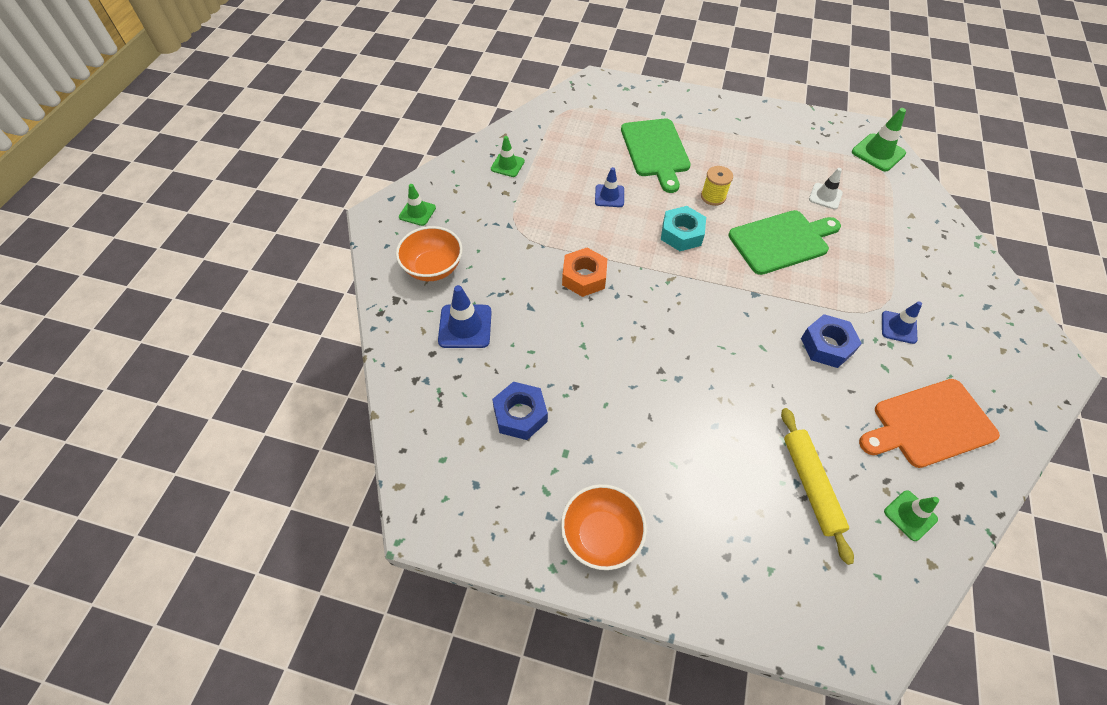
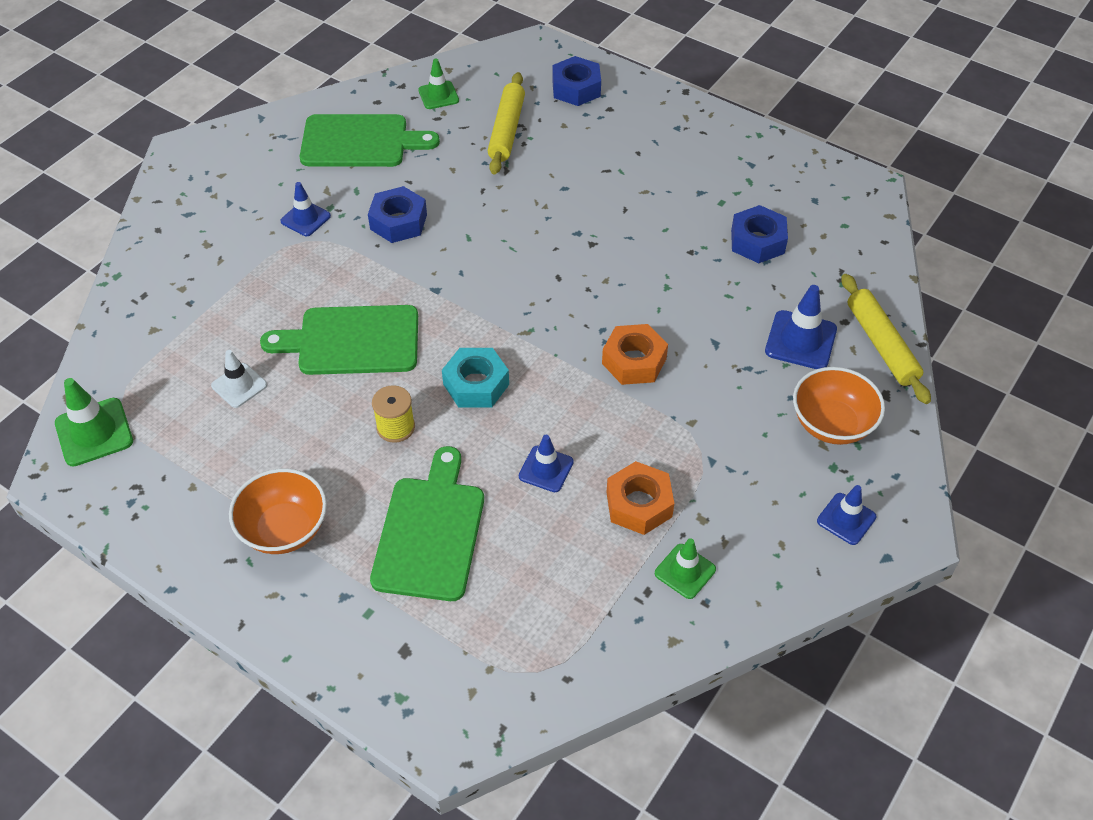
camera: 160 degrees left, 5 degrees down
(401, 340) = (881, 344): none -> yellow rolling pin
(417, 212) = (846, 519): green traffic cone -> blue traffic cone
(545, 191) = (639, 504): none -> orange nut
(601, 535) = (710, 143): orange bowl -> orange bowl (284, 529)
(779, 579) = (576, 88): none -> blue nut
(929, 424) = (360, 141): orange cutting board -> green cutting board

